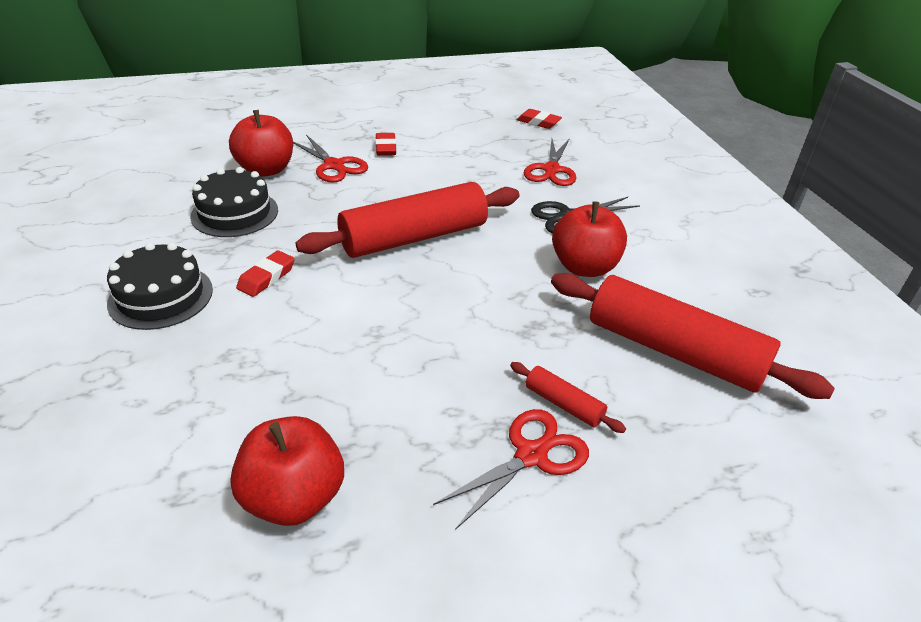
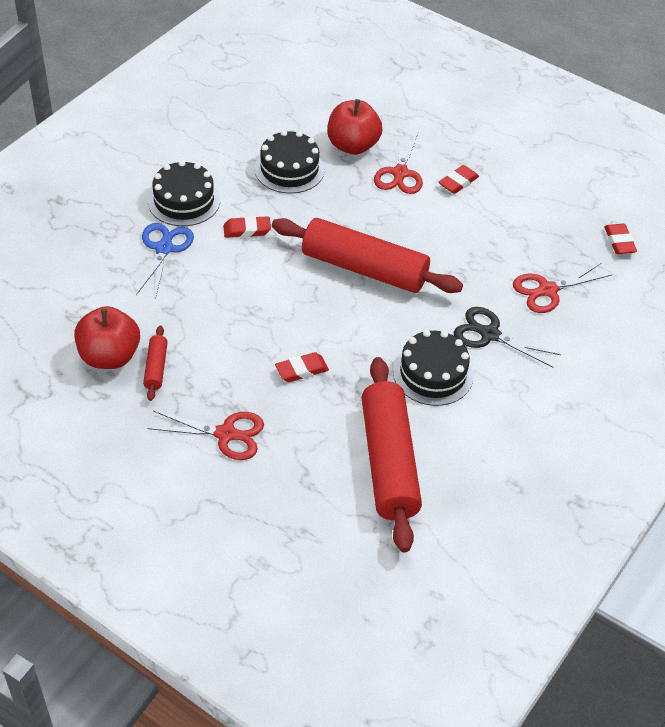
camera: 50 degrees right, 10 degrees up
(200, 349) = (164, 249): none -> blue scissors
(496, 343) = (301, 370): none -> red eraser
(563, 404) = (280, 429): red rolling pin -> red rolling pin (156, 368)
(584, 267) = (433, 373): red apple -> black cake

